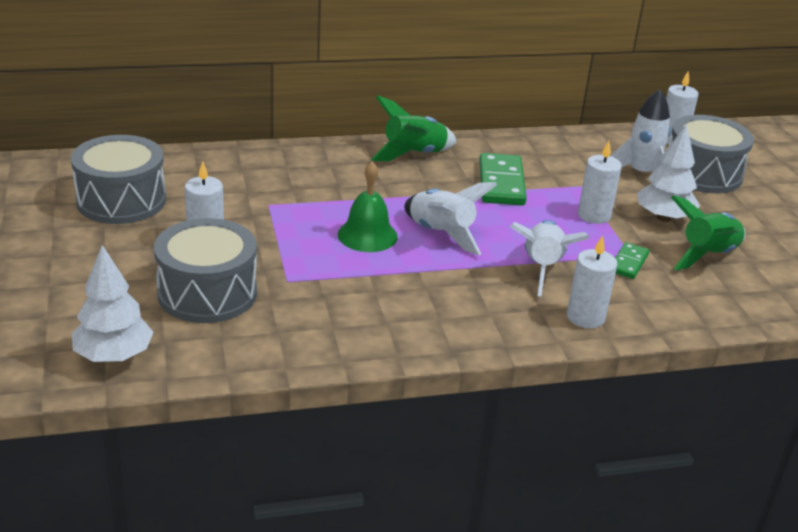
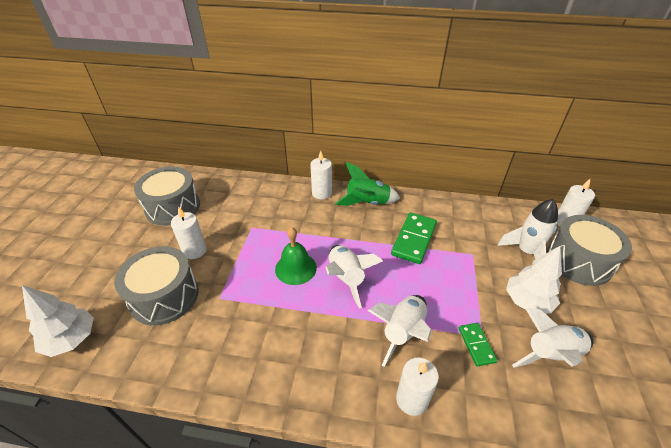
camera: 25 degrees right, 10 degrees up
(594, 215) = (469, 286): white candle -> white candle (322, 193)
(628, 263) = (476, 345): green domino -> green domino turned 60 degrees counterclockwise
(707, 255) = (550, 354): green rocket -> white rocket

